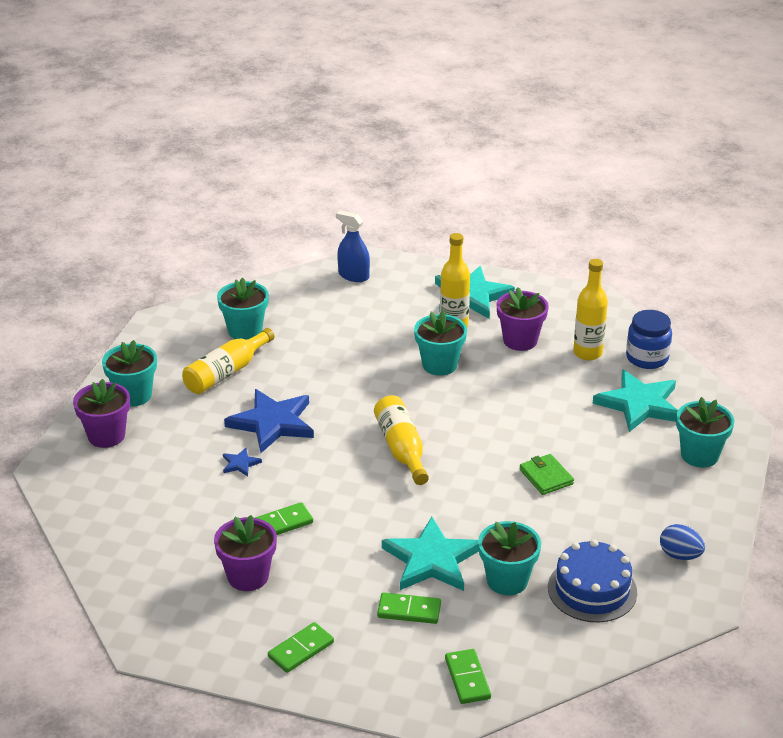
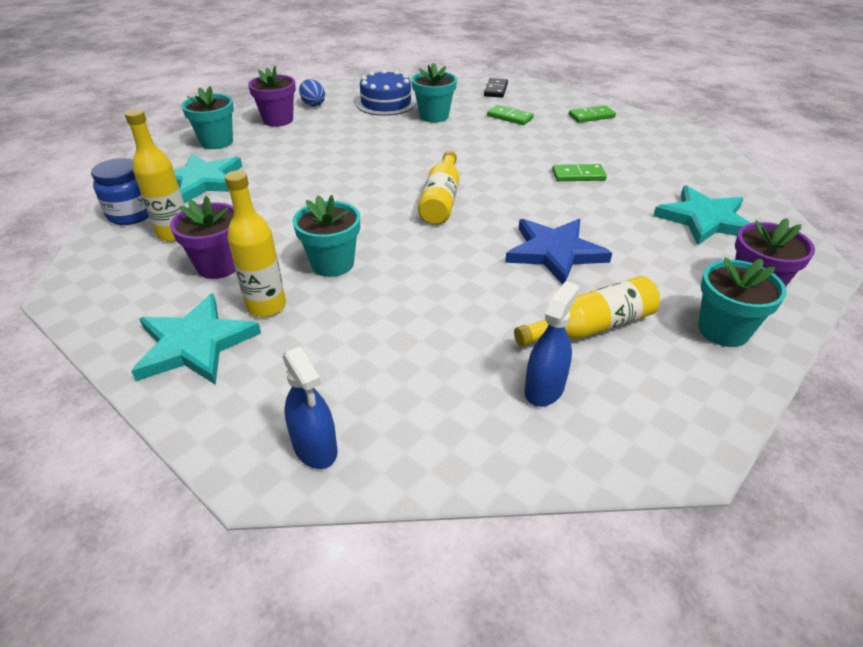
camera: 155 degrees left, 5 degrees up
(240, 464) = (602, 224): blue star -> none
(245, 330) = (544, 389): turquoise flower pot -> blue spray bottle
(248, 576) = (617, 153): purple flower pot -> purple flower pot (278, 120)
(431, 560) = (475, 134): turquoise star -> turquoise star (704, 219)
(467, 678) = (496, 90): green domino -> black domino
(546, 477) = (344, 156): green wallet -> none

